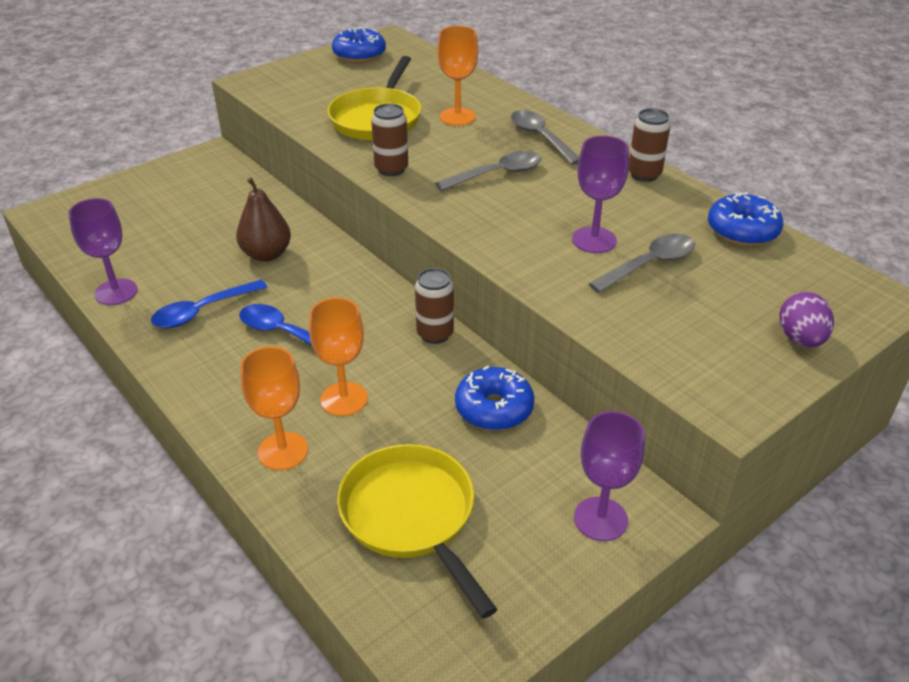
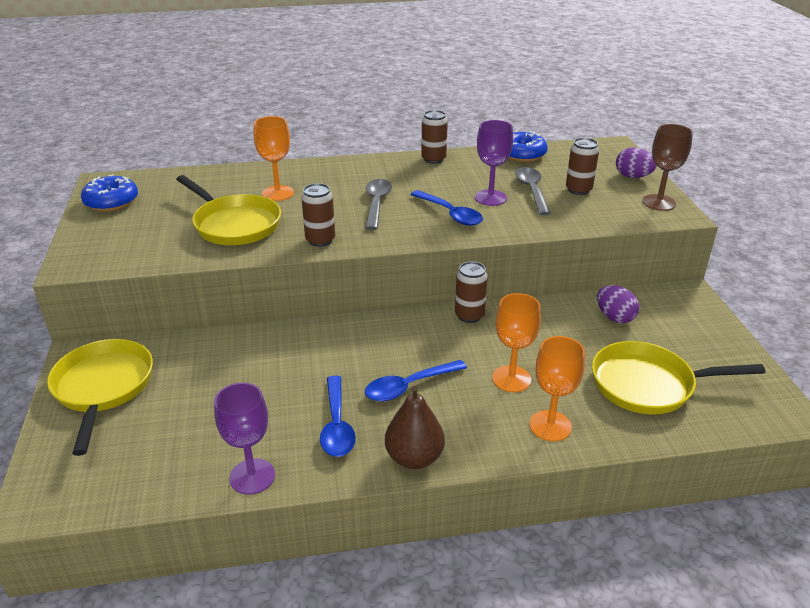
camera: 60 degrees left, 5 degrees down
(180, 181) = (103, 388): none -> yellow pan
(266, 254) = (289, 366): brown pear -> brown pear (414, 458)
(494, 408) = (565, 318): blue donut -> none
(524, 225) = (450, 214): none -> blue spoon
(532, 452) = (614, 317): none -> purple egg
(540, 137) = (347, 174): grey spoon -> none
(600, 519) = (683, 314): purple goblet -> none
(697, 300) = (578, 190): none -> brown can
(746, 381) = (659, 202): none -> brown goblet

